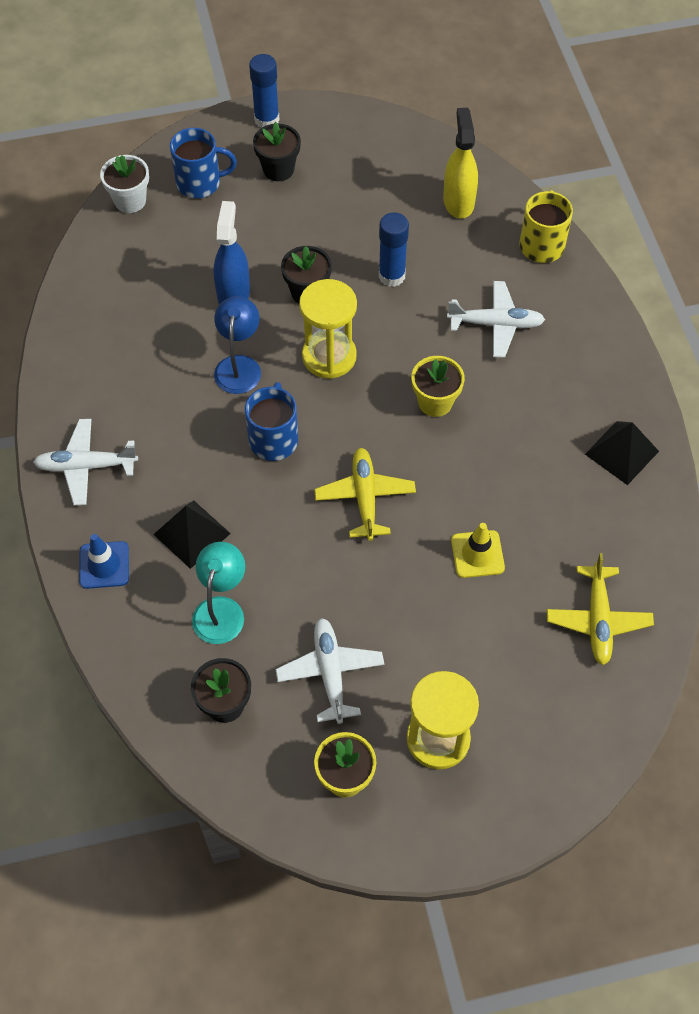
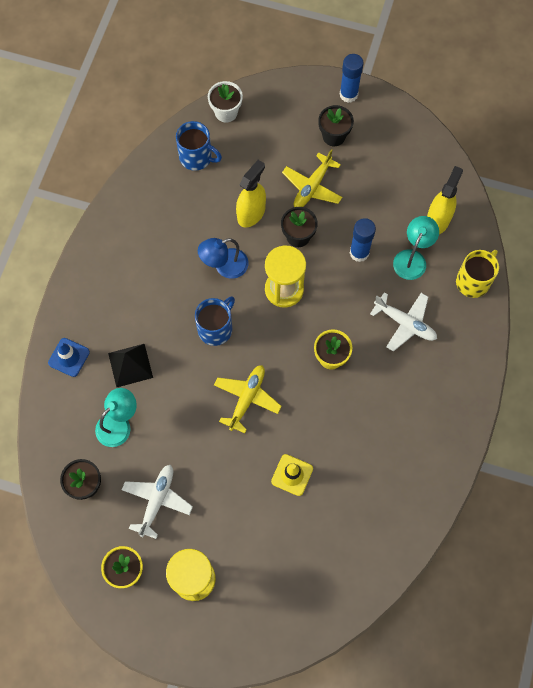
camera: 30 degrees right, 10 degrees up
(85, 466) = (94, 286): white plane -> none
(200, 183) = (277, 121): blue mug -> blue mug (197, 157)
(233, 294) = (251, 213): blue spray bottle -> yellow spray bottle
(239, 366) = (224, 266): blue lamp -> blue lamp turned 150 degrees counterclockwise
(457, 253) = (412, 258): none -> turquoise lamp
(598, 620) = (338, 560): yellow plane -> yellow plane (312, 187)
(621, 452) = (428, 457): black pyramid -> none

